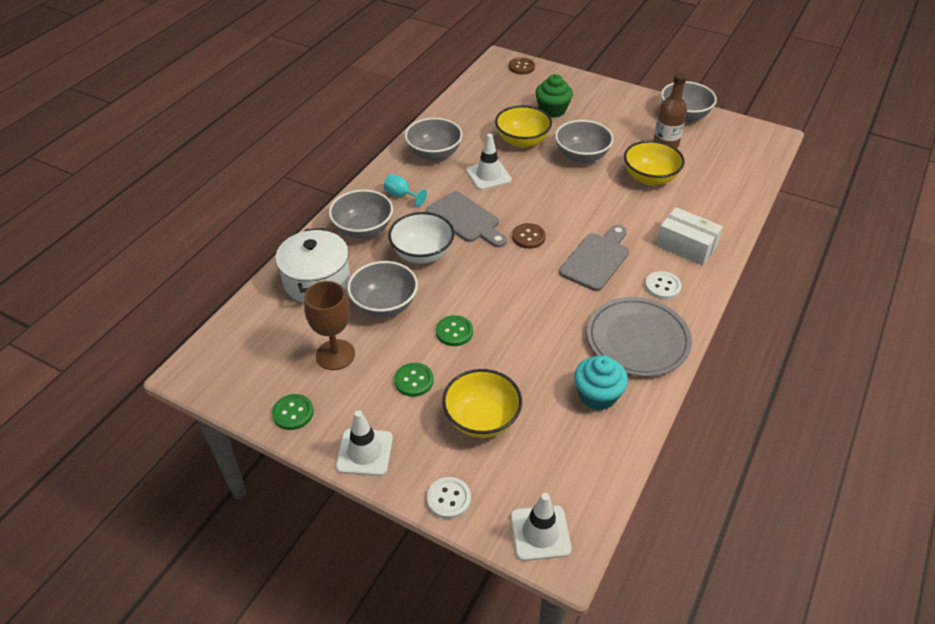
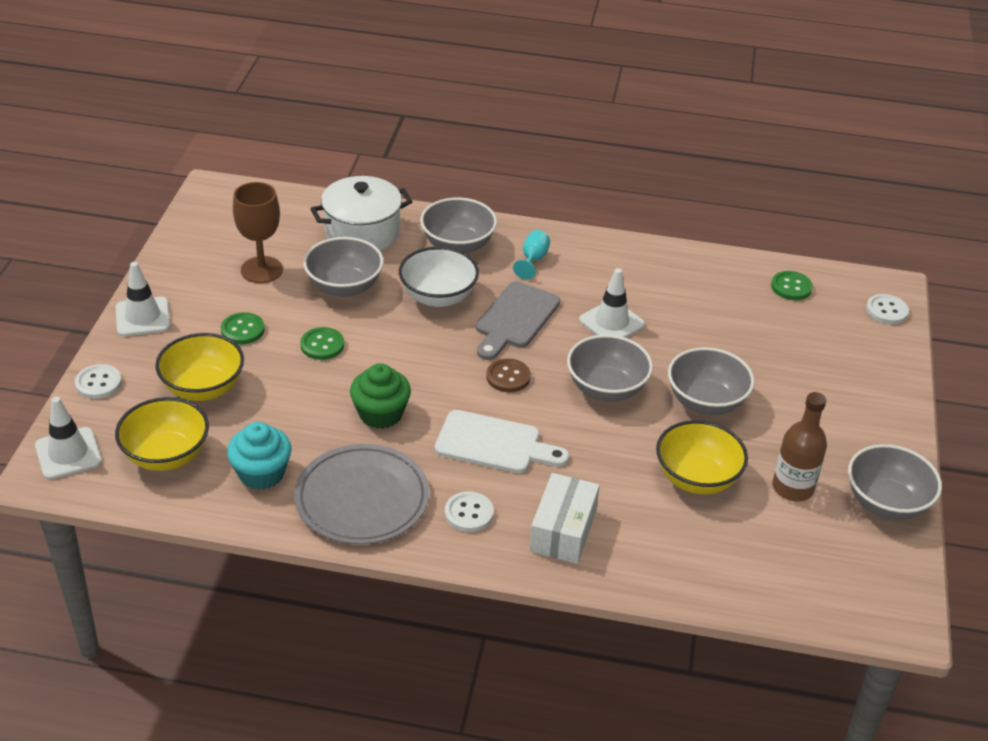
camera: 70 degrees right, 5 degrees down
(293, 413) = (179, 262): green button -> green button (791, 287)
(434, 154) = (628, 269): grey bowl -> grey bowl (606, 388)
(521, 67) = (886, 310): brown button -> white button
(522, 141) = (705, 340): yellow bowl -> yellow bowl (166, 455)
(552, 110) = (799, 357): green cupcake -> green cupcake (380, 414)
(596, 259) = (494, 444): grey cutting board -> white cutting board

